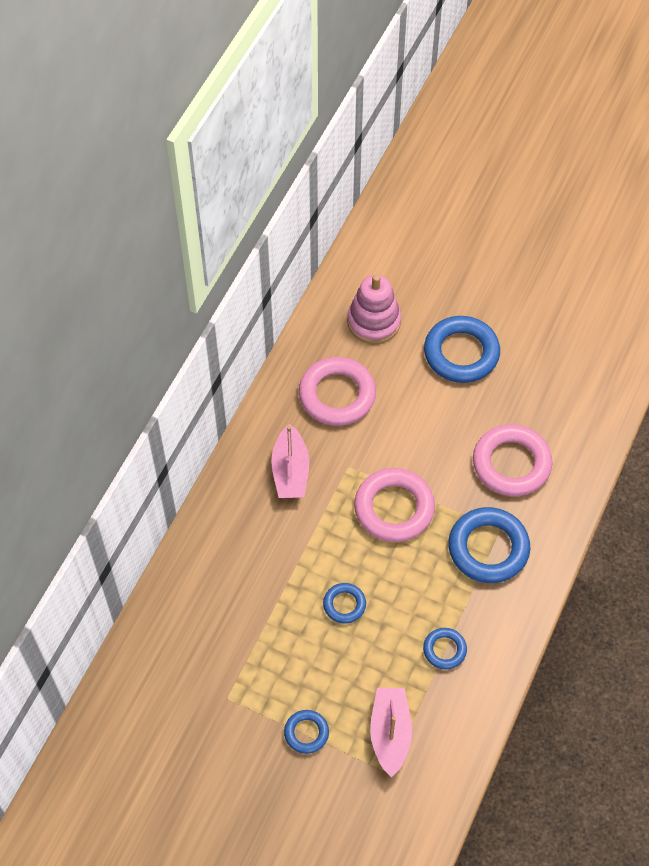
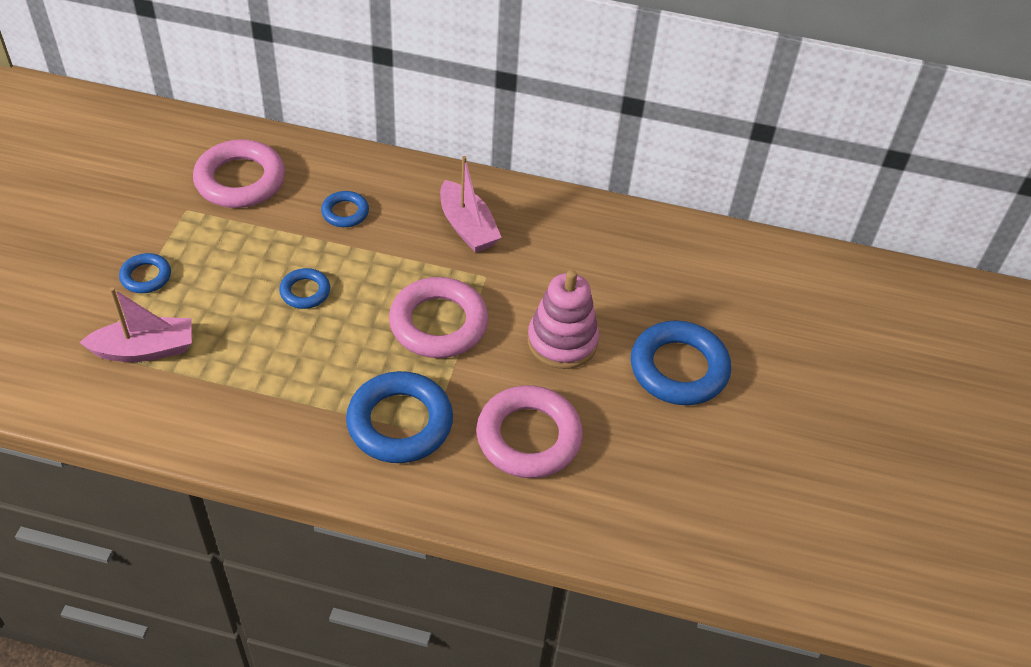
camera: 75 degrees right, 10 degrees down
(290, 471) = (467, 227): pink boat -> pink boat turned 105 degrees counterclockwise
(337, 395) = (579, 256): pink ring -> pink ring (240, 180)
(374, 322) = (693, 278): pink stacking toy -> pink stacking toy (562, 341)
(444, 650) = (254, 391): blue ring -> blue ring (345, 212)

